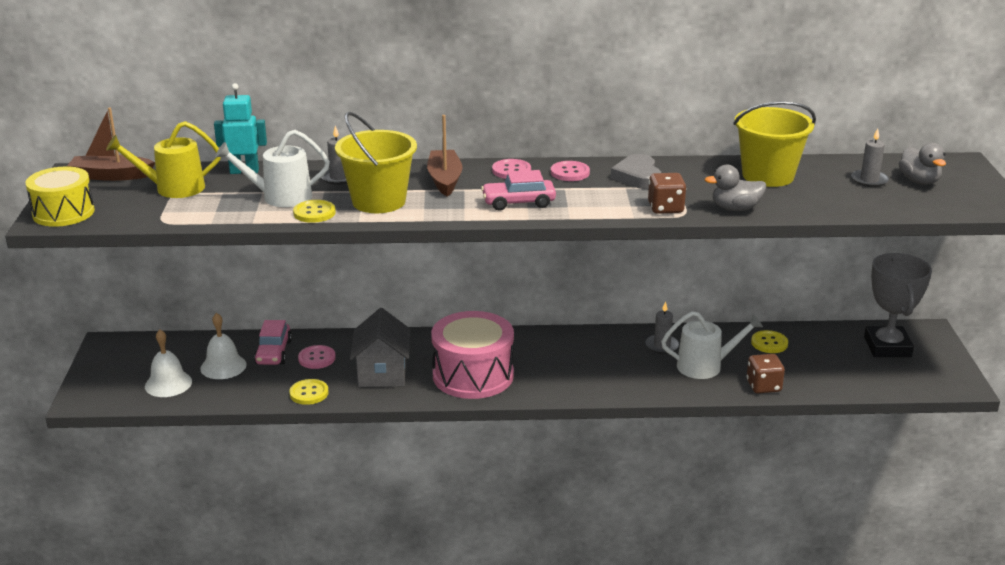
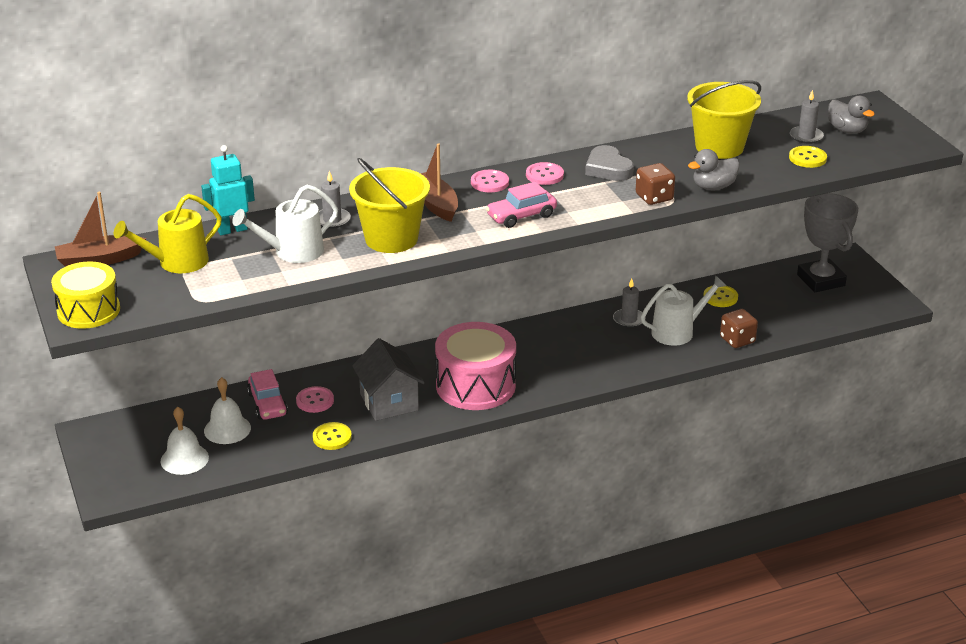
camera: 20 degrees left, 5 degrees up
(314, 213) = (340, 263): yellow button -> yellow button (807, 158)

